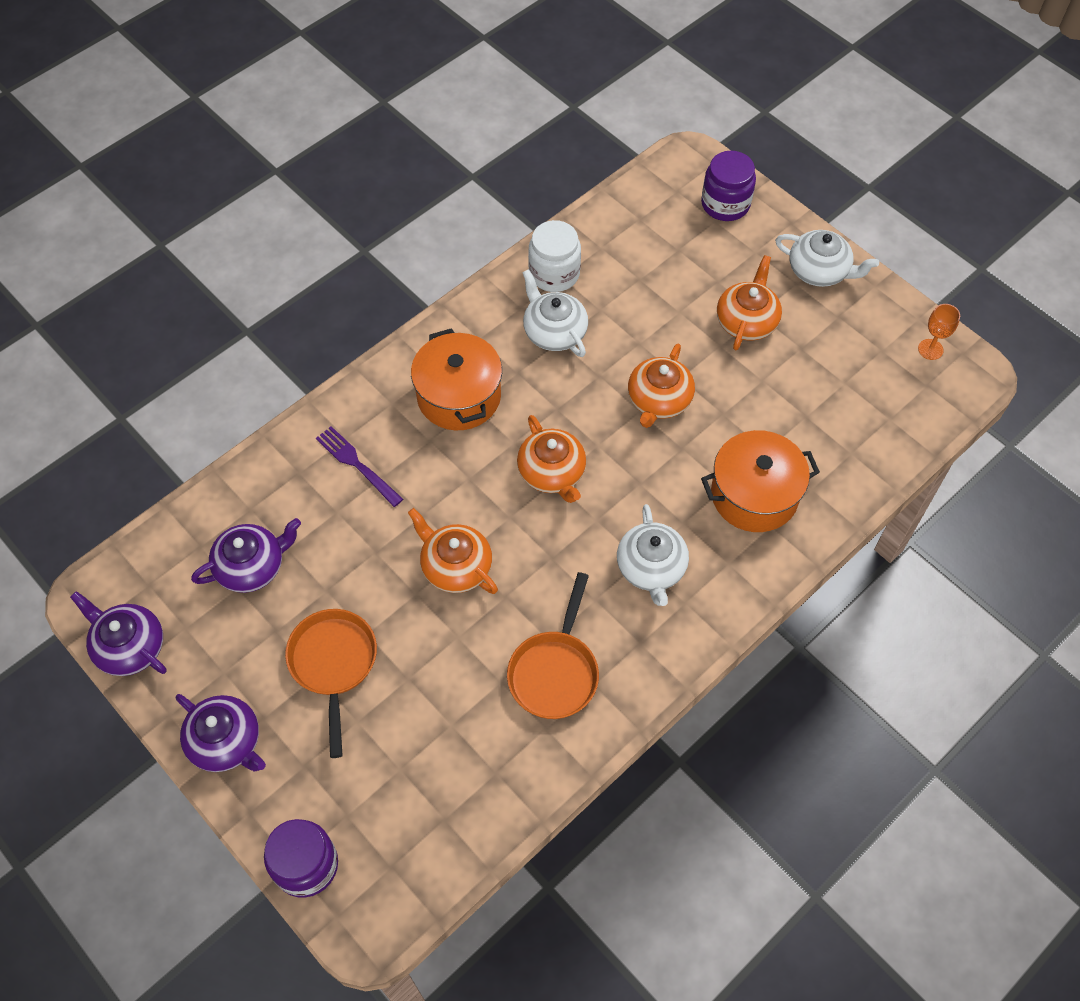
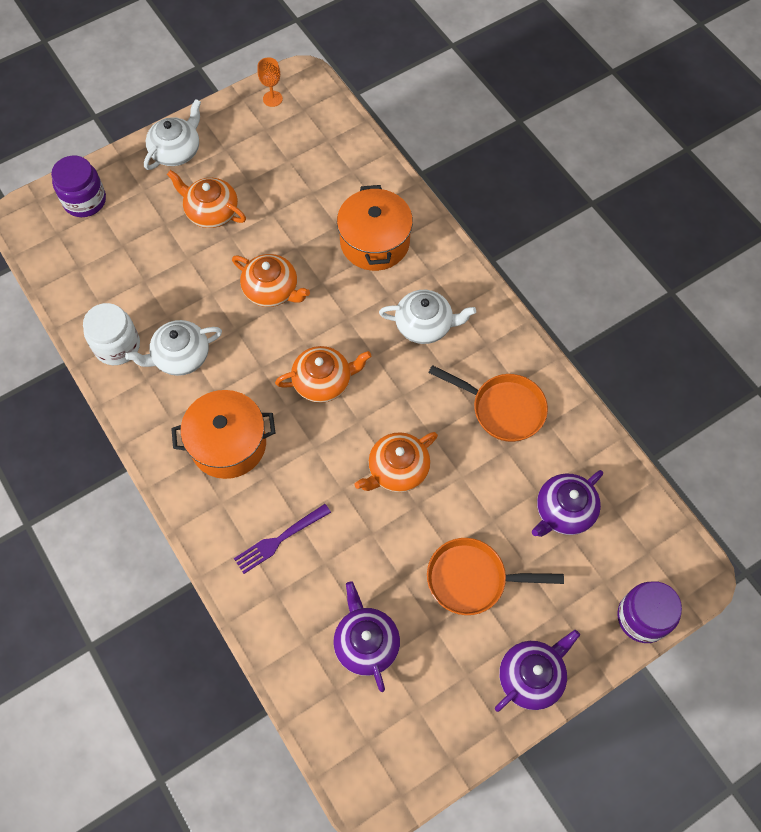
camera: 80 degrees left, 5 degrees up
(129, 646) = (428, 762): purple teapot -> purple teapot (563, 511)

